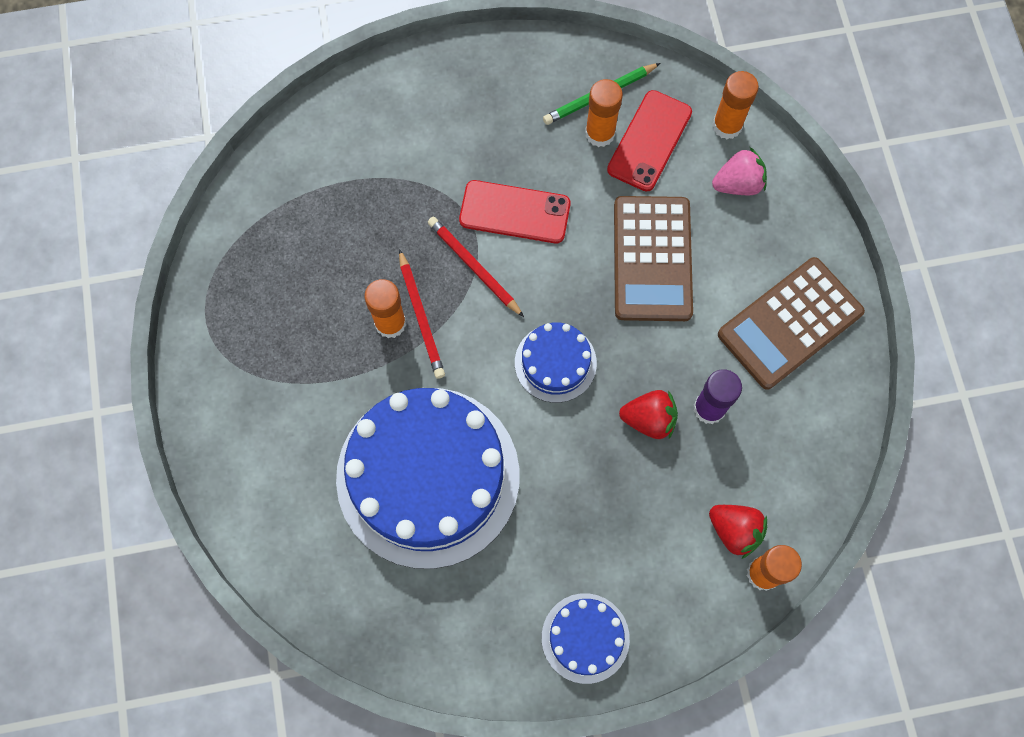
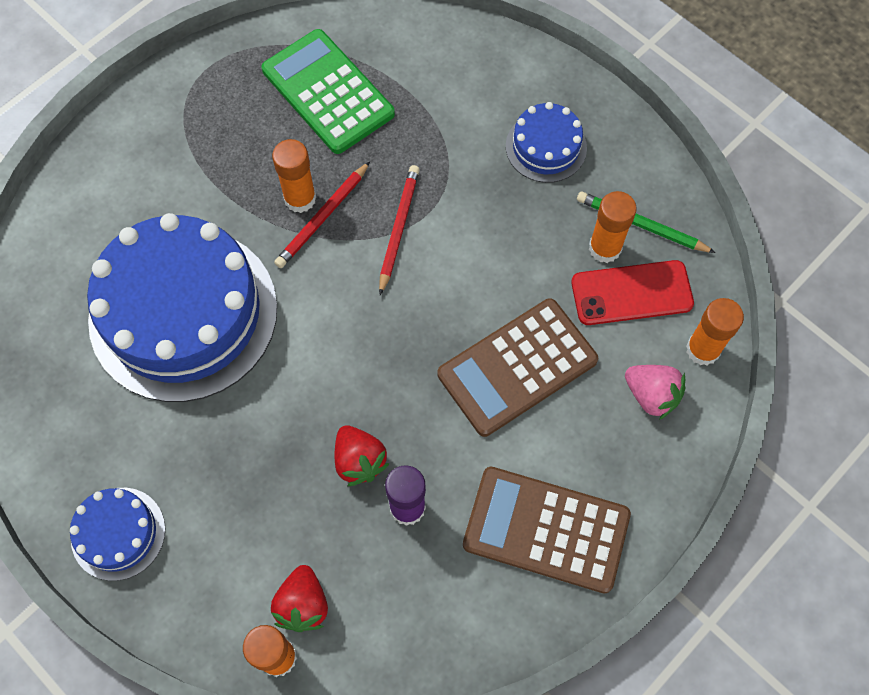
camera: 55 degrees right, 5 degrees down
(307, 240) = (327, 92): none -> green calculator
(515, 212) = (474, 228): red phone -> none
(555, 363) = (357, 349): blue cake -> blue cake (546, 147)

